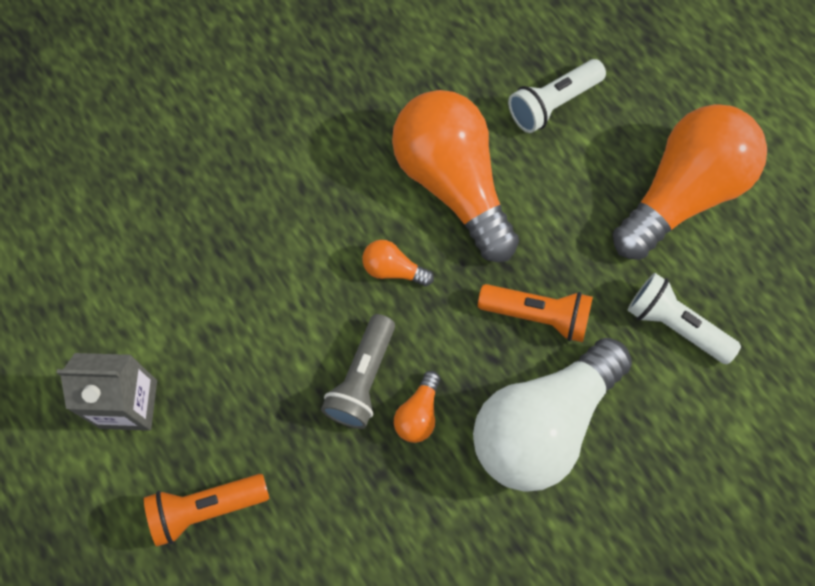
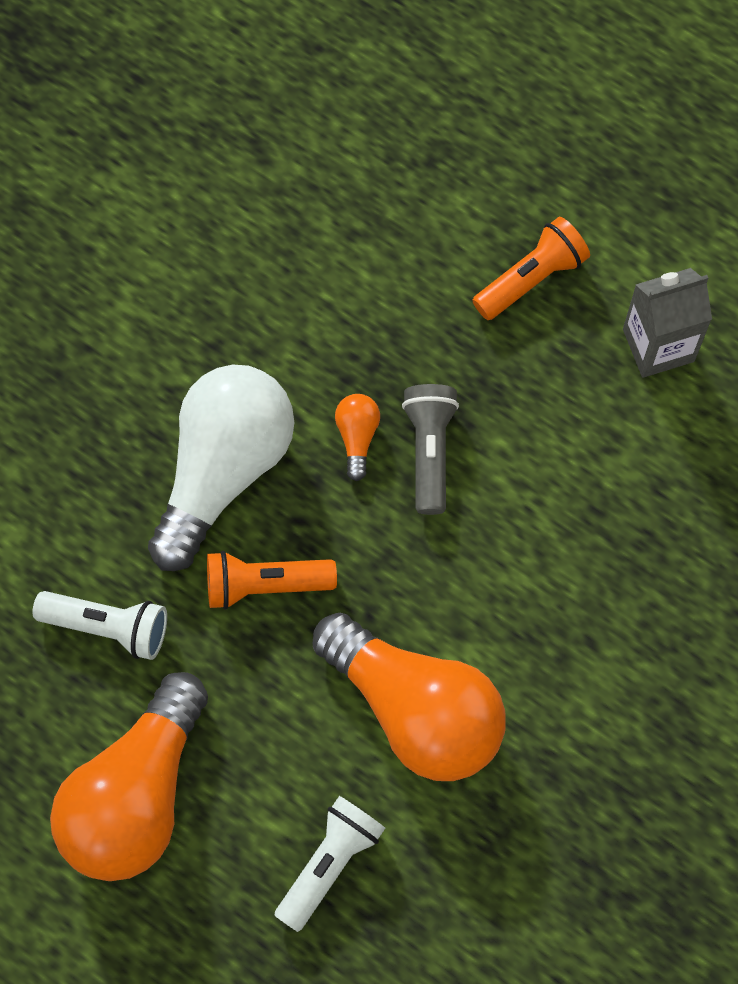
camera: 160 degrees right, 0 degrees up
(393, 270) = (444, 581): orange light bulb -> none

